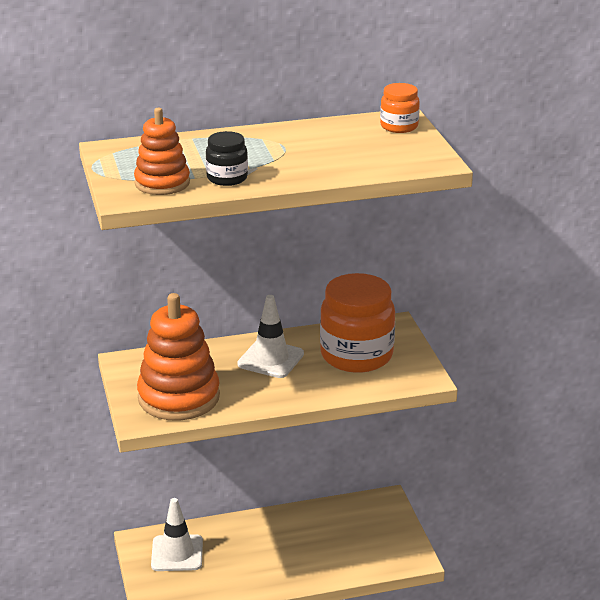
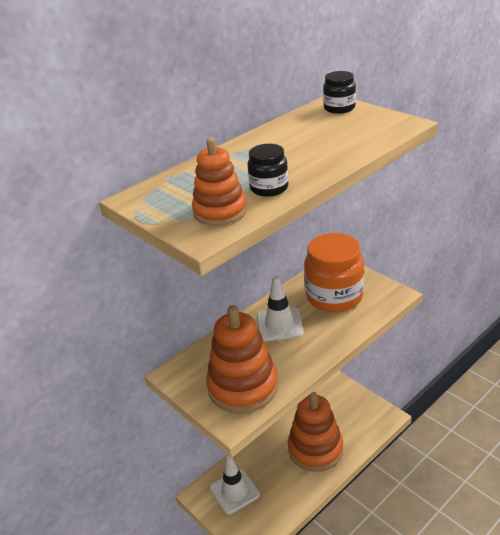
camera: 25 degrees left, 5 degrees up
(299, 553) = (315, 449): none -> orange stacking toy
(399, 126) = (339, 108): orange jar -> black jar

